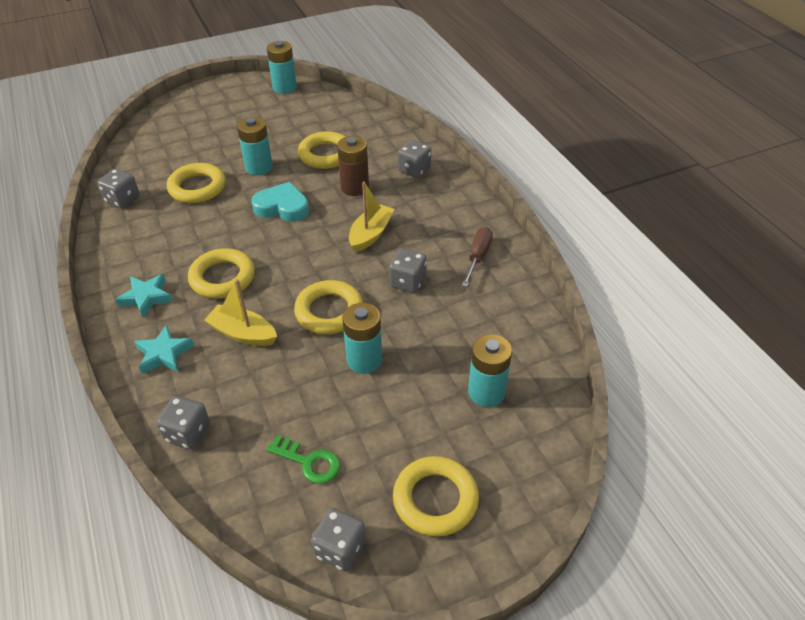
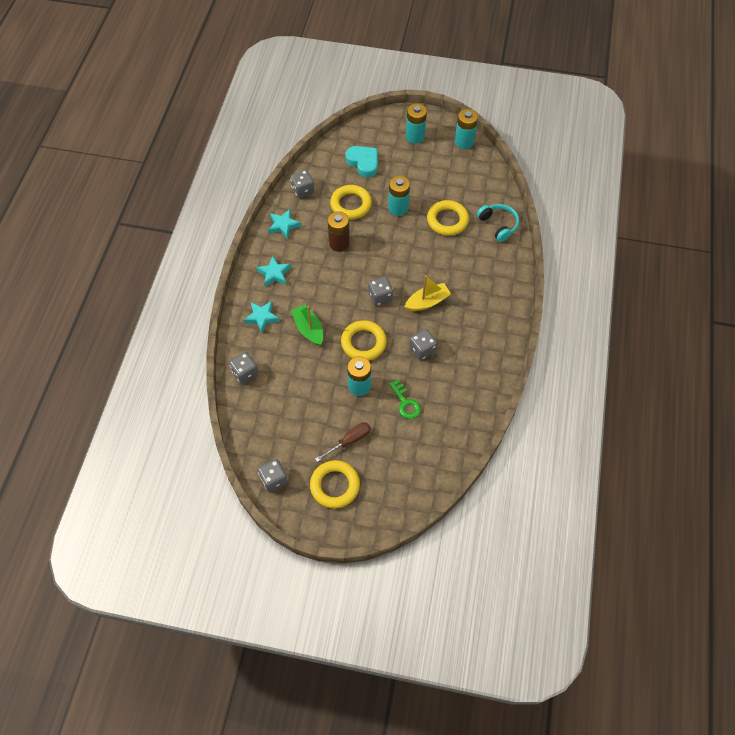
camera: 35 degrees right, 15 degrees up
(121, 243) = (283, 225): none -> turquoise star
(222, 278) = (322, 284): yellow ring -> none
(243, 333) = (308, 329): yellow boat -> green boat
(282, 207) = (390, 250): turquoise heart -> turquoise heart (363, 162)
(309, 462) = (290, 426): green key -> green key (405, 403)
(355, 187) = (445, 259): brown battery -> brown battery (339, 243)
(384, 135) = (498, 225): none -> turquoise headphones
(414, 170) = (494, 266): grey dice -> grey dice (380, 297)
(478, 256) = (478, 357): brown screwdriver -> brown screwdriver (349, 440)
(486, 392) = (408, 446): turquoise battery -> turquoise battery (415, 136)

